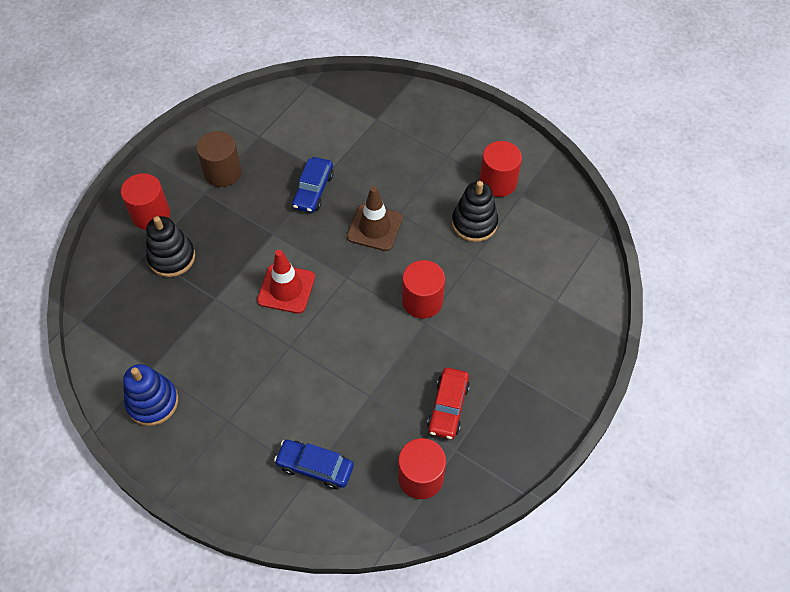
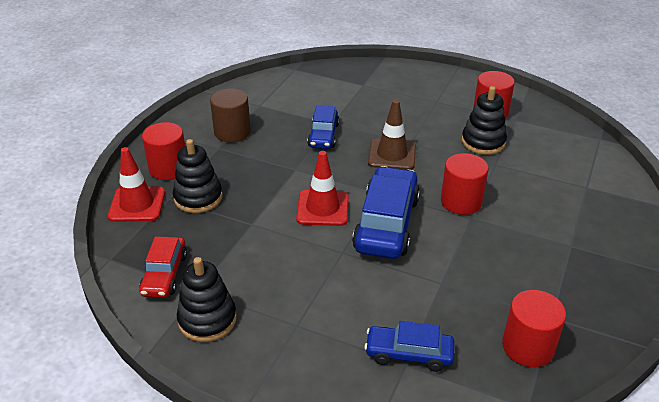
camera: 10 degrees left, 20 degrees down
(113, 257) = (137, 204): none -> red traffic cone
(152, 402) = (207, 319): blue stacking toy -> black stacking toy
(341, 318) = (386, 224): none -> blue car
(448, 407) = (526, 281): red car -> red car (165, 274)

